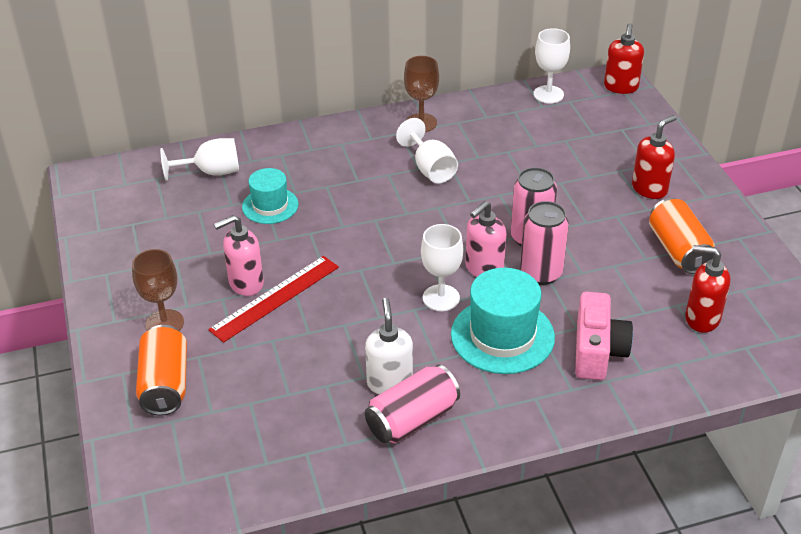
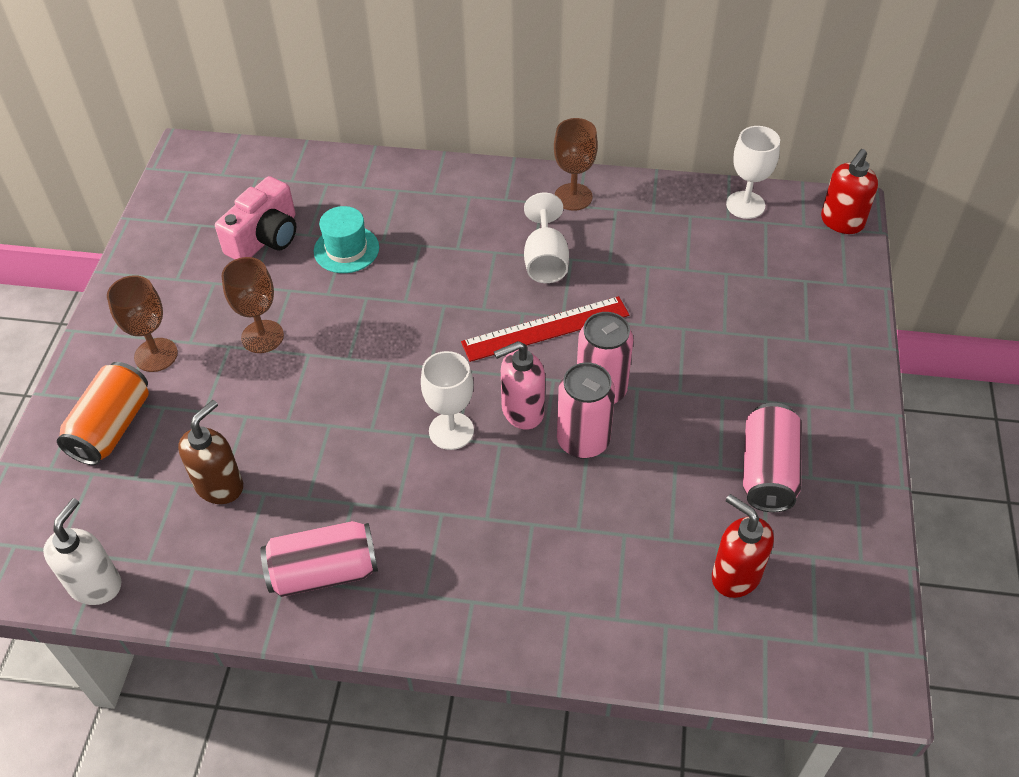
camera: 25 degrees right, 10 degrees up
(211, 172) = (313, 188): white goblet -> none
(245, 283) = (262, 336): pink soap dispenser -> brown goblet
(275, 298) = (280, 365): red ruler -> red ruler (545, 329)
(287, 393) = (220, 486): none -> brown soap dispenser
(389, 382) = (329, 516): white soap dispenser -> white soap dispenser (96, 585)
(502, 336) = (487, 506): turquoise hat -> none
(597, 351) = (581, 569): pink camera -> pink camera (265, 238)
(649, 189) = (786, 374): red soap dispenser -> none
(678, 250) = (768, 471): orange can -> pink can

